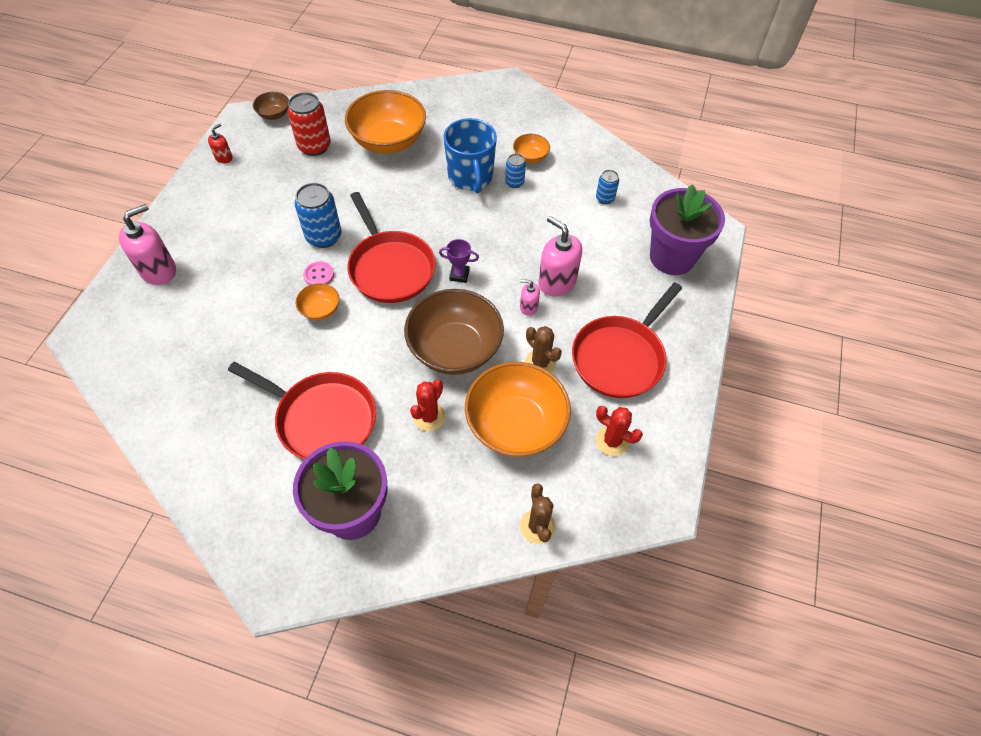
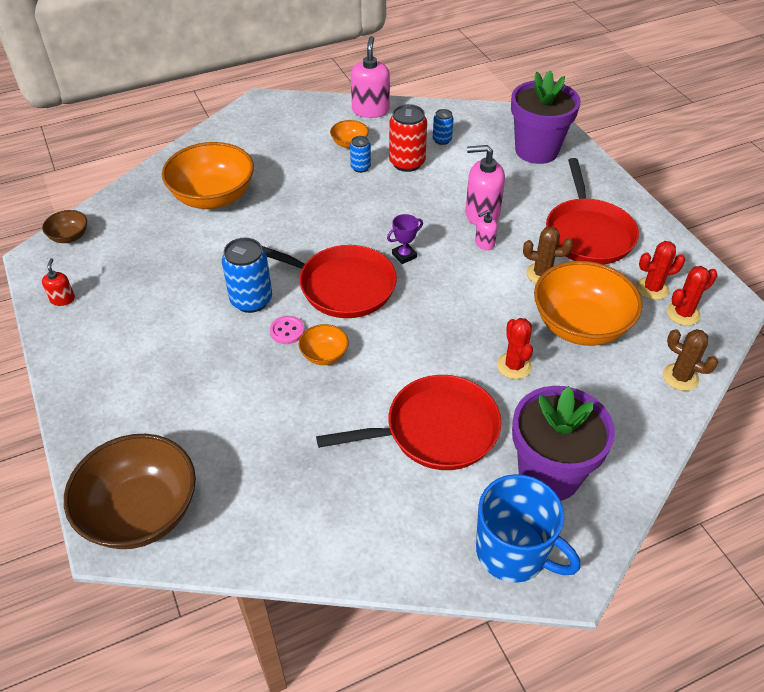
camera: 40 degrees left, 10 degrees down
(158, 270) = (121, 430): pink soap dispenser -> pink soap dispenser (370, 110)
(314, 146) = (146, 239): red can -> red can (407, 163)
(455, 349) = (470, 307): brown bowl -> brown bowl (141, 512)
(470, 177) = (320, 183): blue mug -> blue mug (513, 552)
(609, 480) = (683, 313): none -> red cactus

